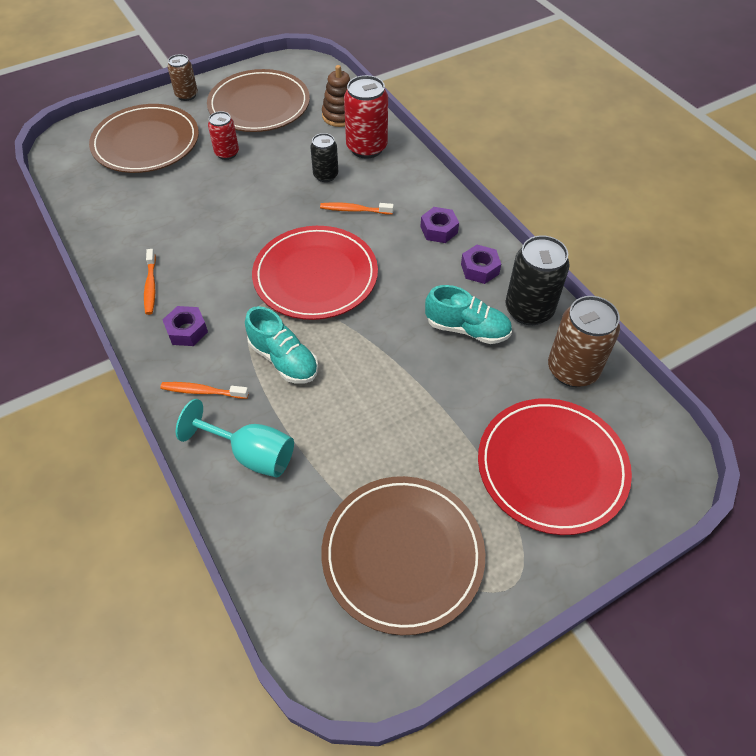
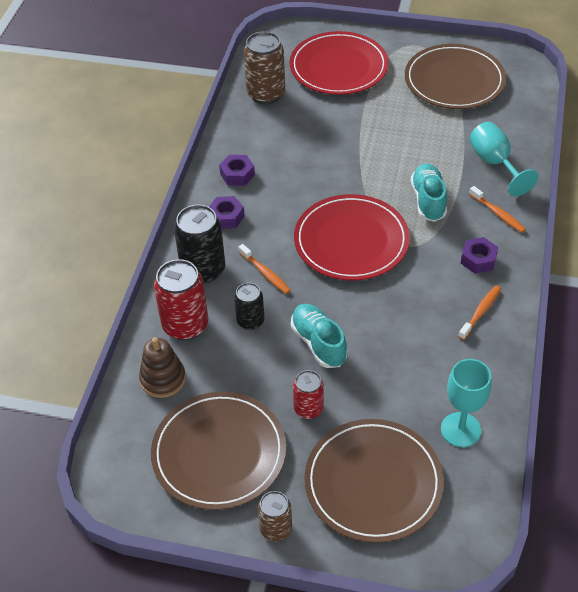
camera: 135 degrees left, 5 degrees down
(107, 199) = (460, 430): none -> turquoise goblet
(467, 329) = (294, 147): turquoise shoe -> turquoise shoe (318, 343)
(529, 310) = (243, 134): black can -> black can (203, 270)

